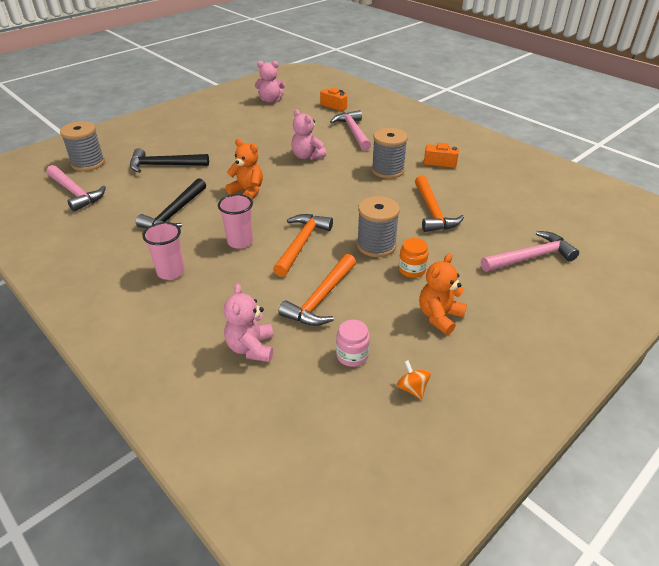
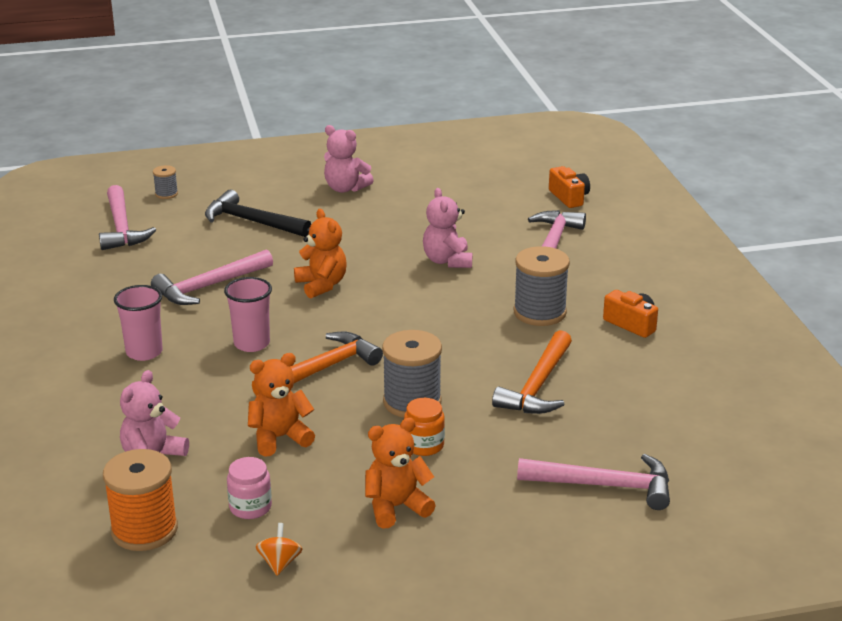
camera: 30 degrees right, 10 degrees down
(88, 163) = (166, 194): grey spool -> grey spool, size x0.50
(175, 213) = (209, 286): black hammer -> pink hammer
(270, 100) = (482, 165): pink teddy bear -> pink teddy bear (345, 188)
(297, 406) = (144, 530): none -> orange spool
(321, 298) = (279, 438): orange hammer -> orange teddy bear

